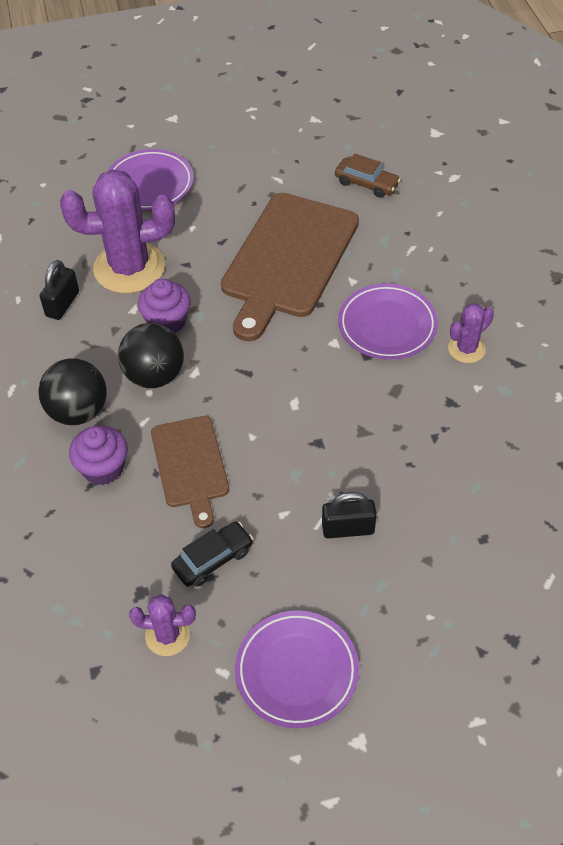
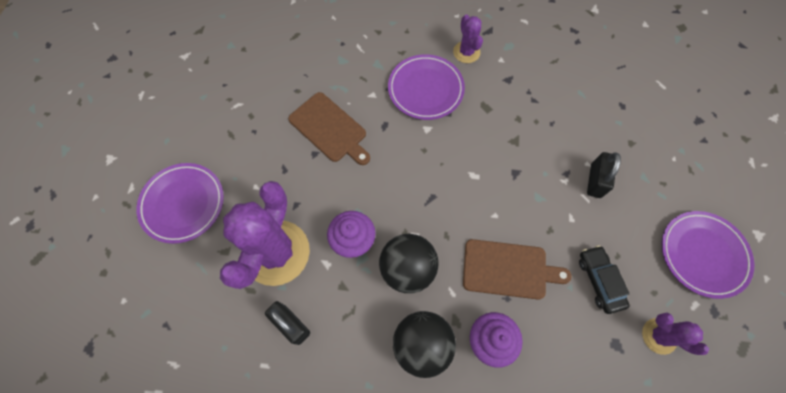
camera: 70 degrees left, 15 degrees up
(167, 635) = (659, 336): purple cactus -> purple cactus turned 75 degrees counterclockwise
(288, 260) = (330, 129): brown cutting board -> brown cutting board, size x0.57
(366, 183) = (278, 48): brown car -> none

